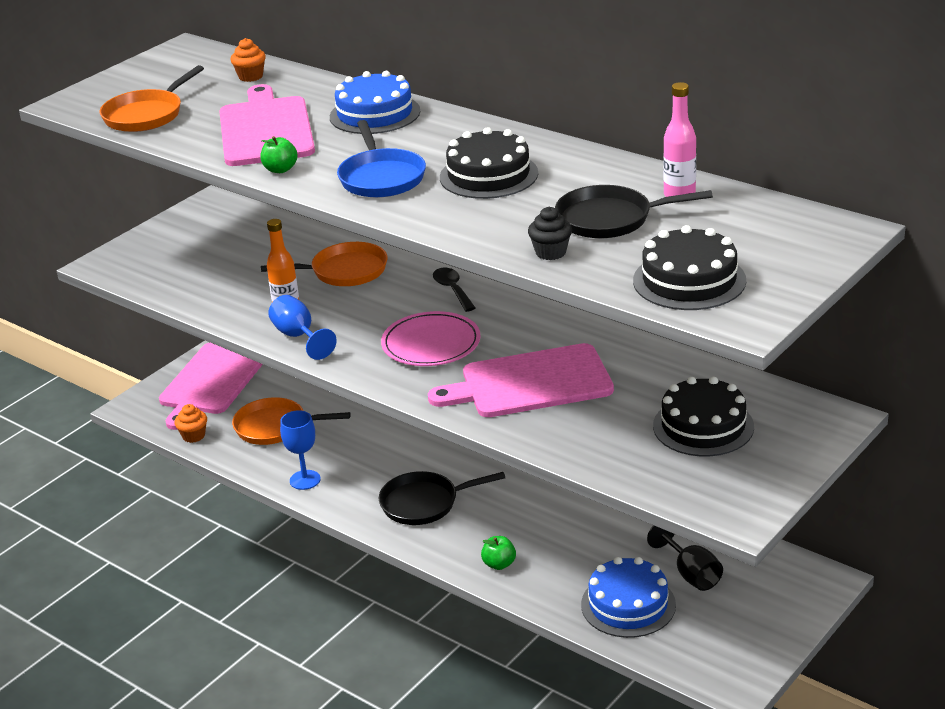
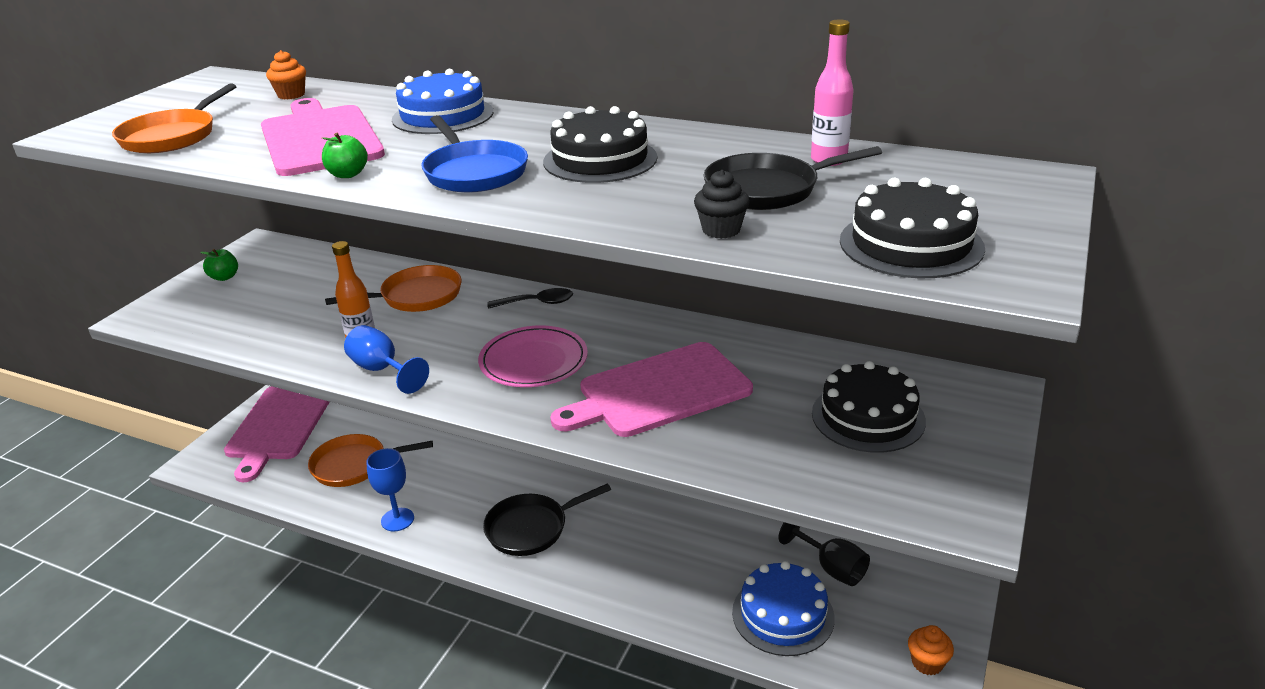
camera: 15 degrees left, 0 degrees up
(193, 436) = (267, 486): orange cupcake -> orange cupcake (927, 663)
(452, 290) = (537, 303): black spoon -> black spoon turned 120 degrees clockwise
(499, 564) = (631, 587): green apple -> green apple (224, 277)

